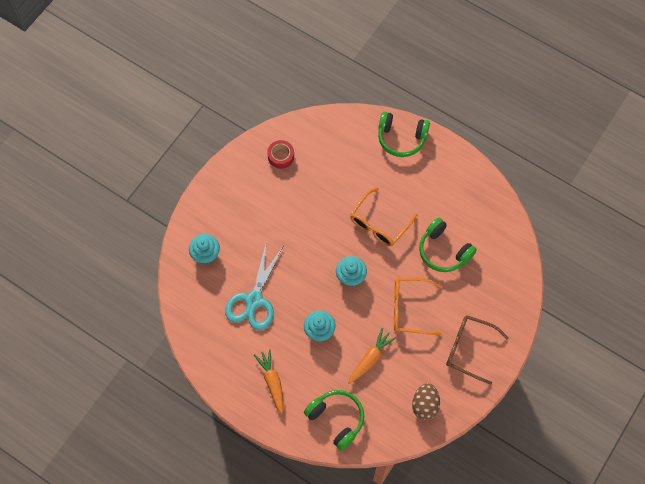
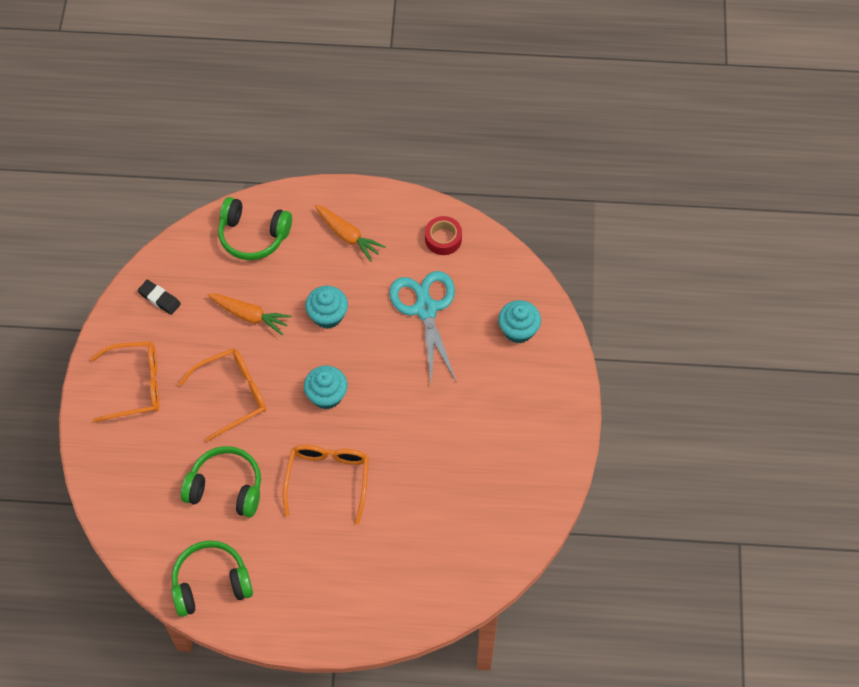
camera: 150 degrees right, 5 degrees down
(281, 156) = (509, 500): red tape -> red tape (443, 239)
(370, 358) = (250, 316): orange carrot -> orange carrot turned 75 degrees counterclockwise
(401, 138) = (364, 614): green headphones -> green headphones (211, 583)
(425, 405) = (159, 299): brown egg -> black eraser
(469, 349) = (136, 385): brown glasses -> orange glasses

